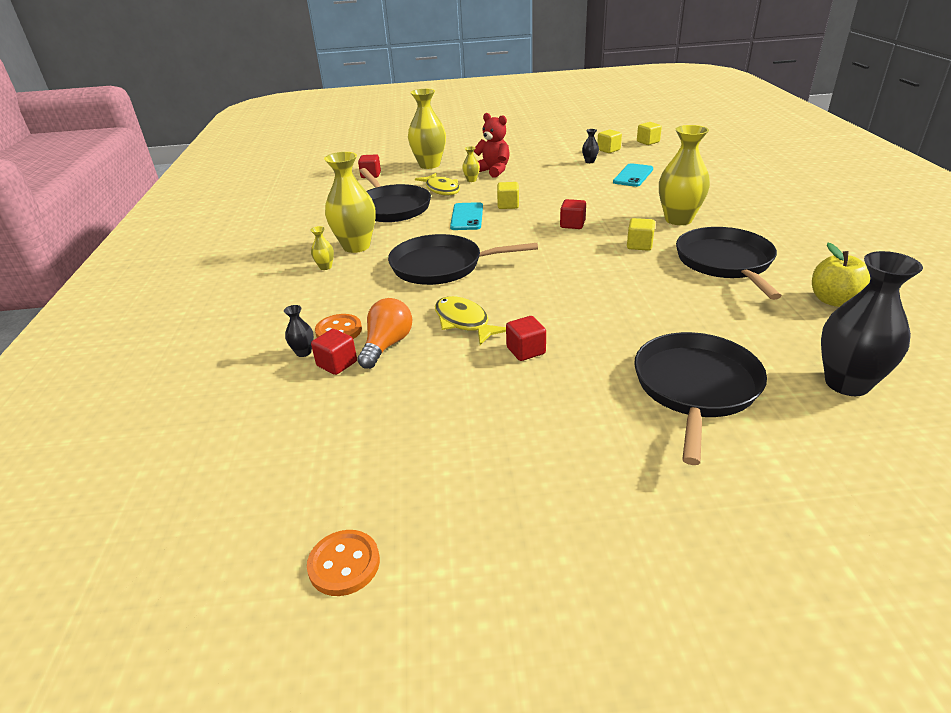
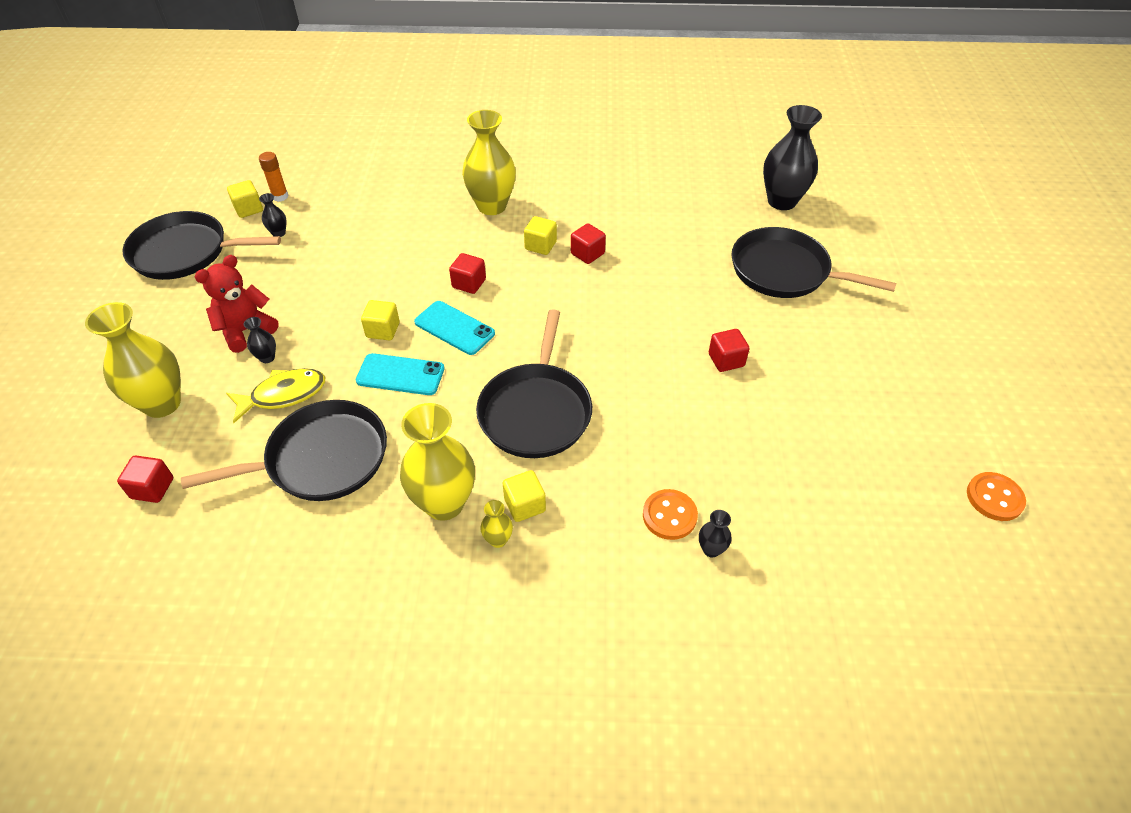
camera: 85 degrees left, 15 degrees up
(337, 364) = (736, 514): red cube -> red cube (587, 254)
(387, 345) = (705, 468): orange light bulb -> none
(464, 322) = (668, 400): yellow fish -> none
(471, 180) = (267, 358): yellow vase -> black vase
(629, 155) = (280, 196): none -> orange glue stick
(633, 175) = (352, 208): turquoise phone -> turquoise phone (454, 328)
(648, 142) = (246, 171): yellow cube -> yellow cube (525, 505)
(725, 263) = (595, 203): black pan -> black pan (185, 252)
(833, 300) = (673, 169): yellow apple -> none

